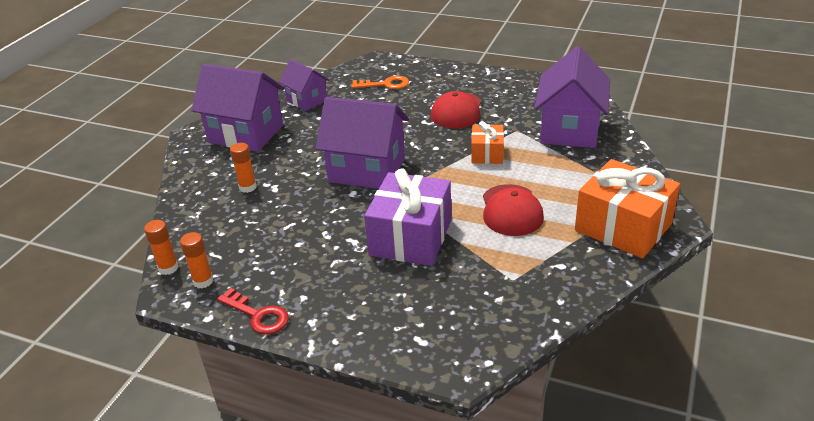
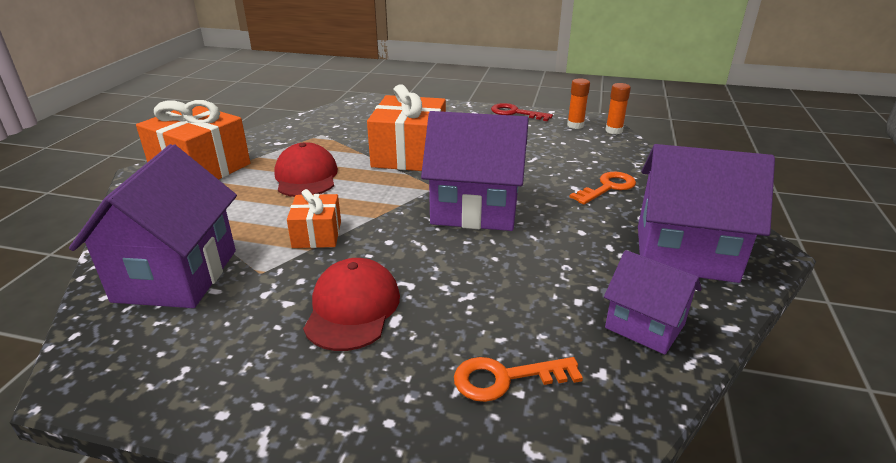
camera: 170 degrees right, 5 degrees down
(247, 187) = (607, 187): orange glue stick -> orange key
(410, 237) = (409, 154): purple gift -> orange gift

